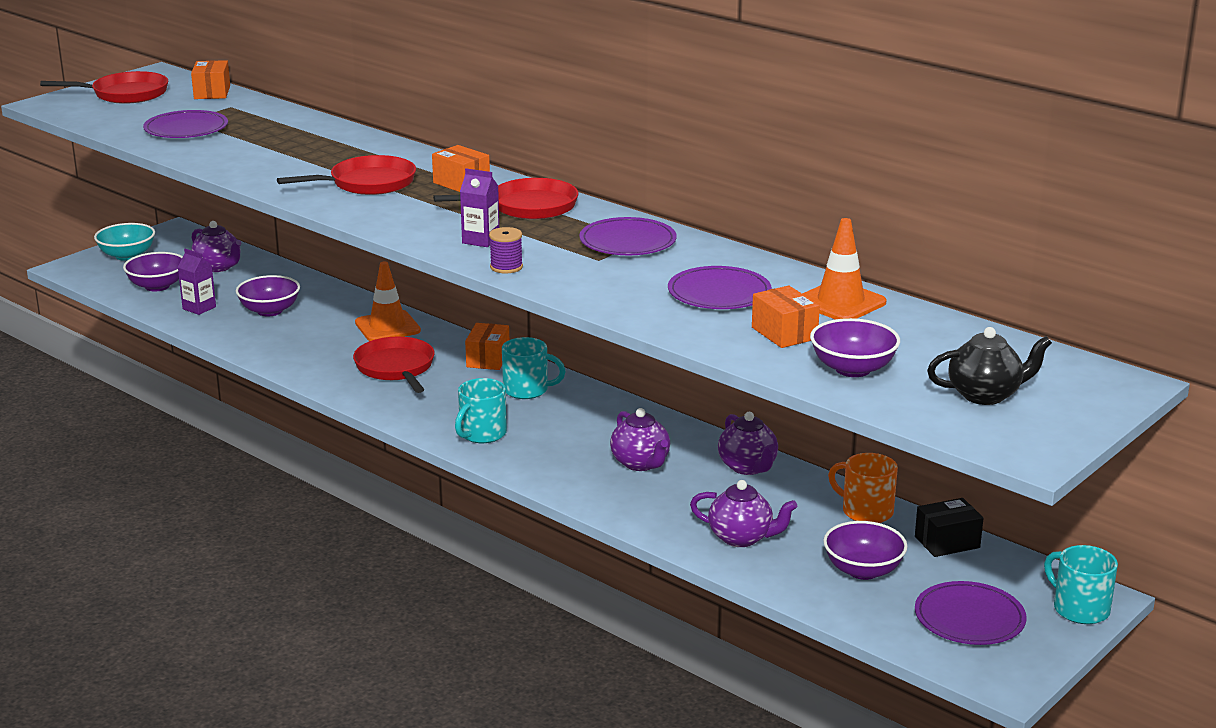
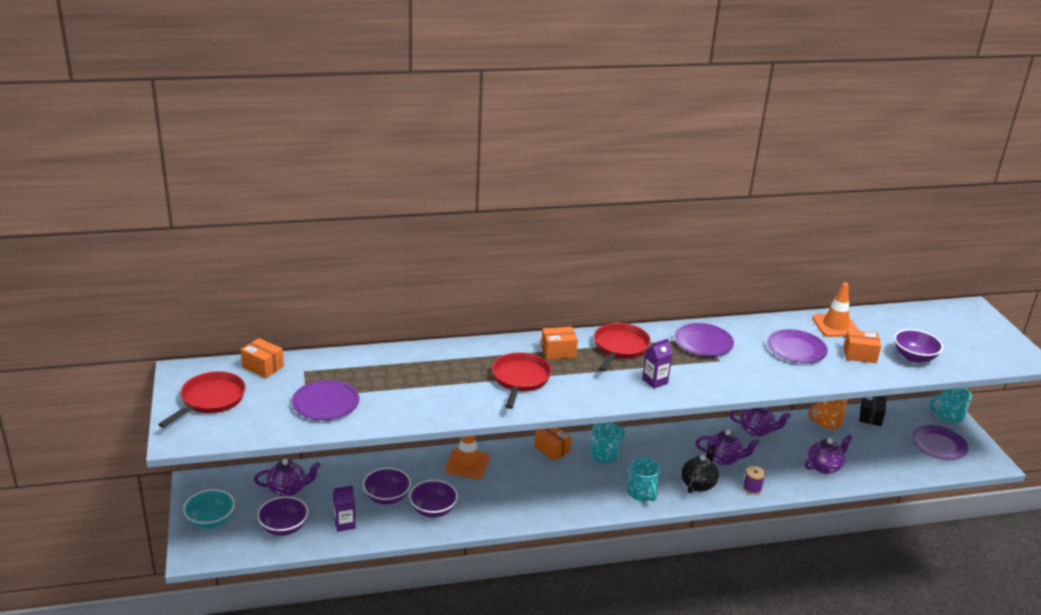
camera: 55 degrees left, 5 degrees up
(396, 368) = (527, 485): red pan -> none
(506, 267) = (702, 390): purple spool -> purple spool (752, 488)
(863, 570) = (879, 450): purple bowl -> purple bowl (433, 510)
(985, 395) = (964, 341): black teapot -> black teapot (698, 484)

